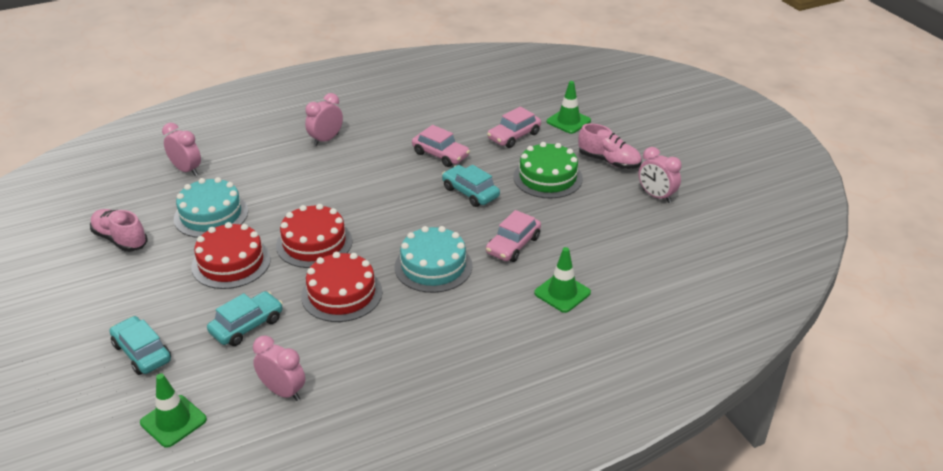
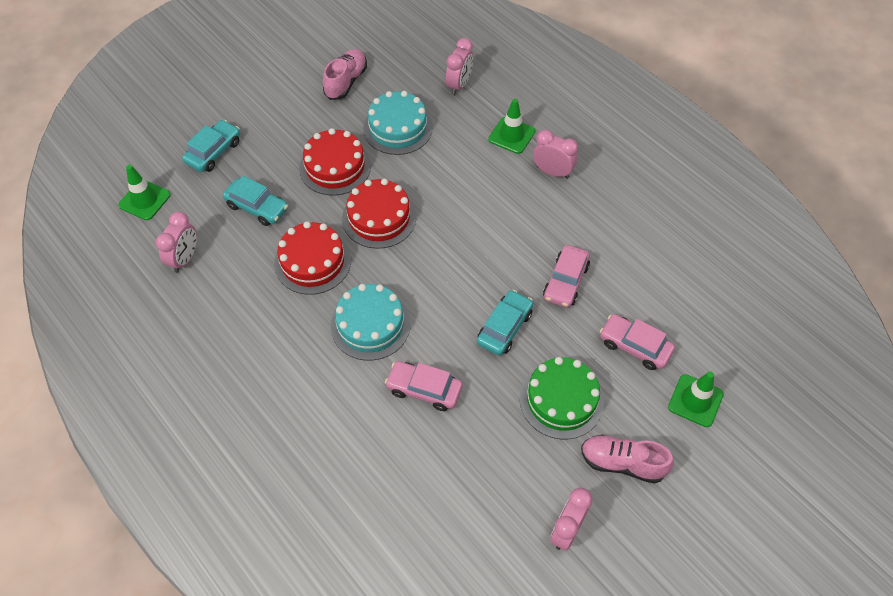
camera: 75 degrees right, 20 degrees up
(562, 293) = (357, 452): green traffic cone -> green traffic cone (511, 135)
(609, 161) = (622, 463): pink shoe -> pink shoe turned 90 degrees clockwise

